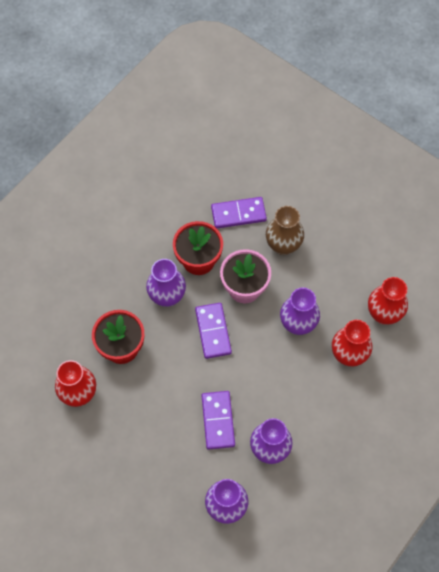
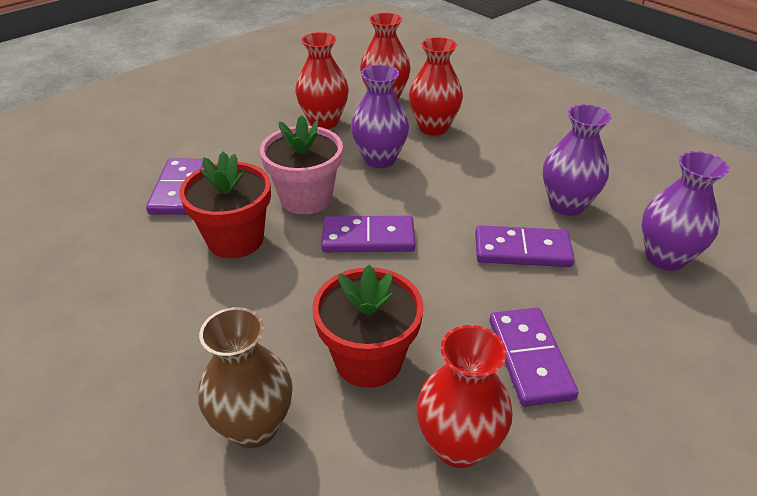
camera: 80 degrees left, 25 degrees down
(133, 425) = (529, 358): none -> purple domino
(167, 296) = (286, 284): purple vase -> none
(283, 245) = (255, 157): brown vase -> brown vase (254, 426)
(338, 278) = (324, 122): none -> red vase

